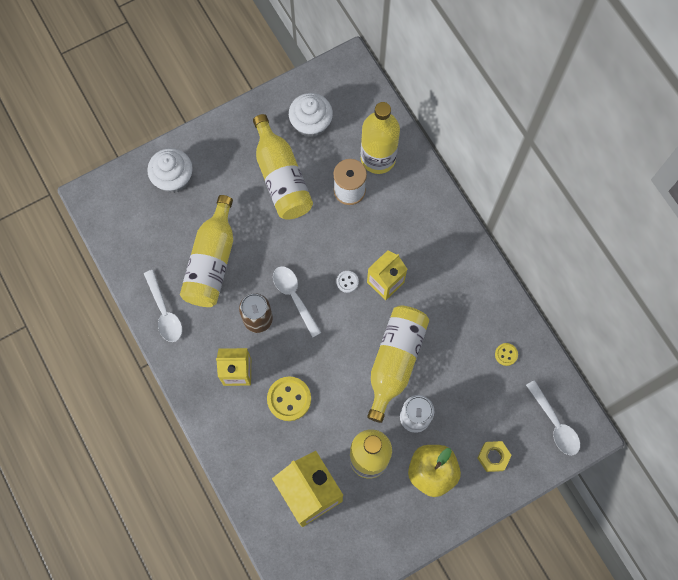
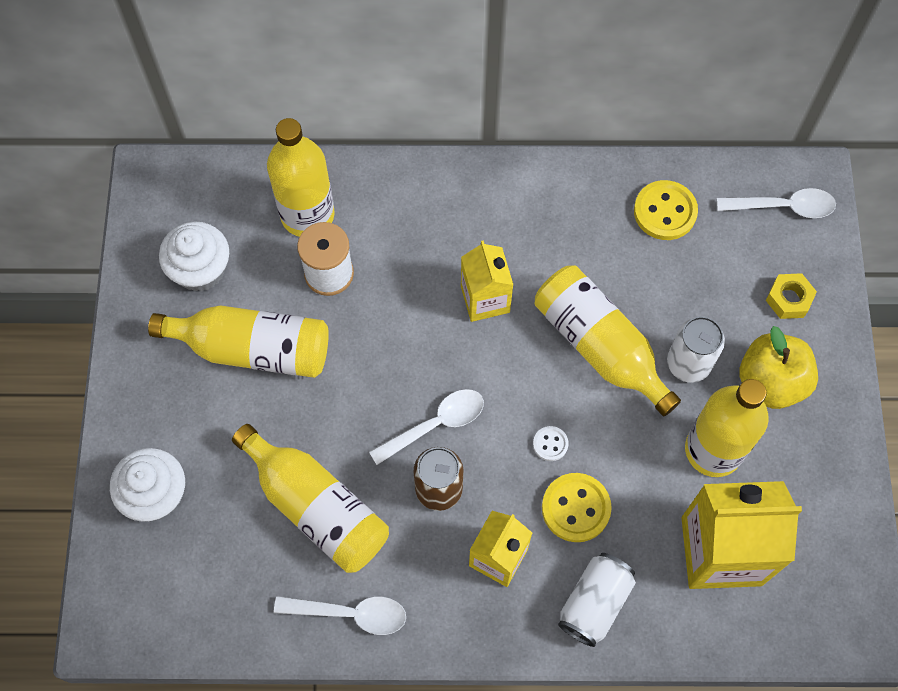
camera: 60 degrees left, 5 degrees down
(240, 437) = (594, 603): none -> white can
(294, 297) = (435, 424): white spoon -> white spoon turned 150 degrees clockwise
(347, 282) = (455, 345): white button -> white button (550, 444)
(506, 354) = (665, 212): yellow button -> yellow button, size x1.91

